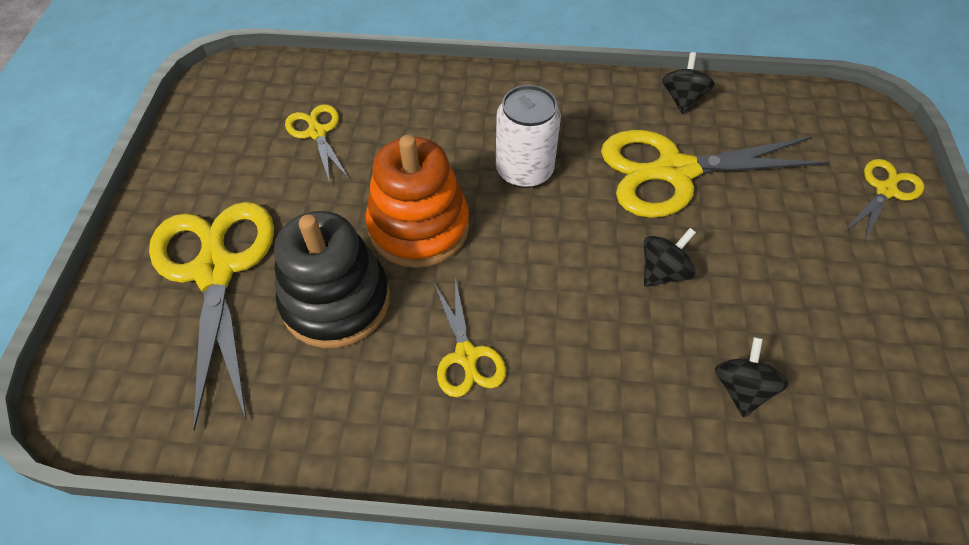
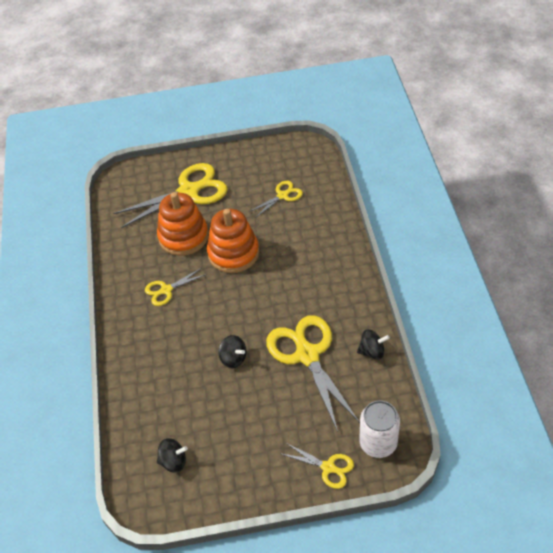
camera: 80 degrees right, 5 degrees down
(336, 301) = (183, 237): black stacking toy -> orange stacking toy
(524, 170) = (285, 286): white can -> white can (378, 443)
(741, 388) = (172, 399): black spinning top -> black spinning top (173, 461)

